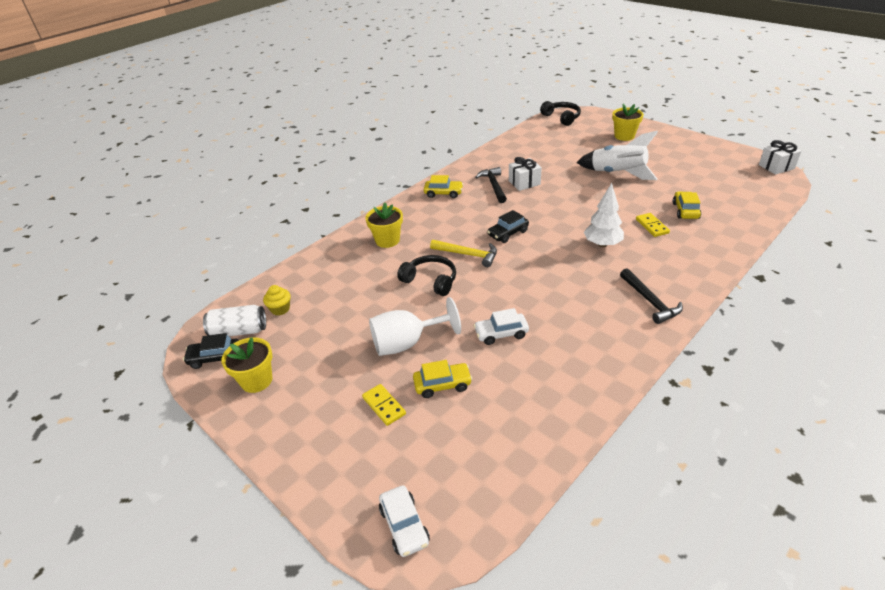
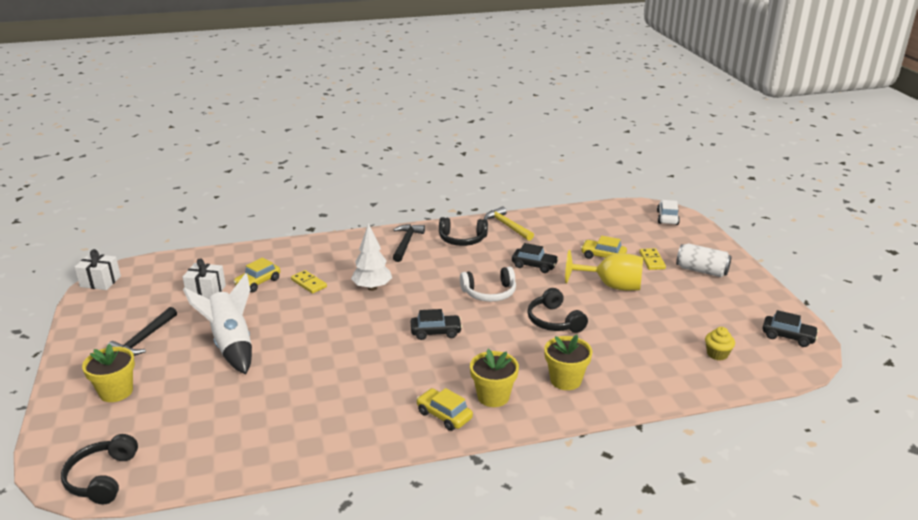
camera: 150 degrees left, 10 degrees down
(239, 331) = (763, 350): white can -> white can (701, 270)
(256, 380) = (748, 307): yellow flower pot -> yellow flower pot (493, 396)
(407, 343) = (611, 286): white goblet -> yellow goblet
(468, 255) = (497, 329): yellow hammer -> yellow hammer (507, 226)
(494, 186) = (374, 396): black hammer -> black hammer (143, 339)
(501, 333) = (534, 265): white car -> black car
(507, 282) = (489, 293): none -> white headphones
(524, 183) = (337, 382): white gift -> white gift (206, 291)
(608, 334) = (462, 239): none -> black headphones
(652, 226) = (309, 283): yellow domino -> yellow domino turned 60 degrees counterclockwise

